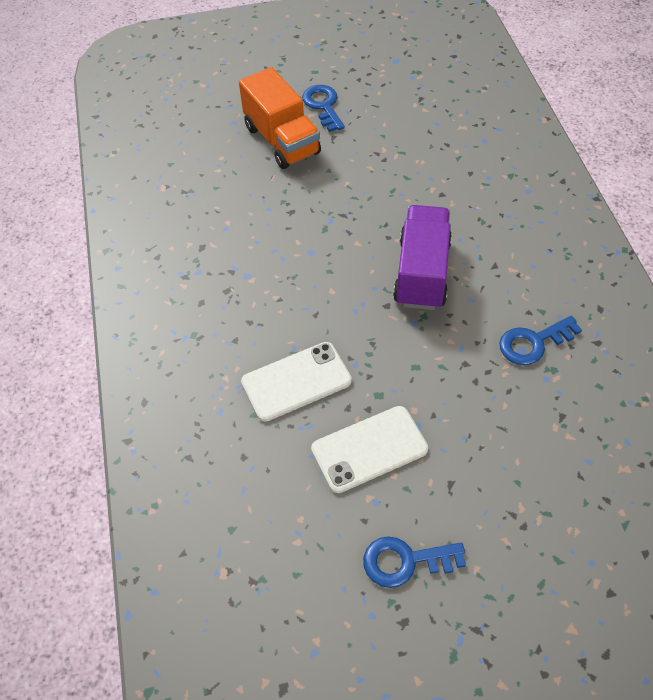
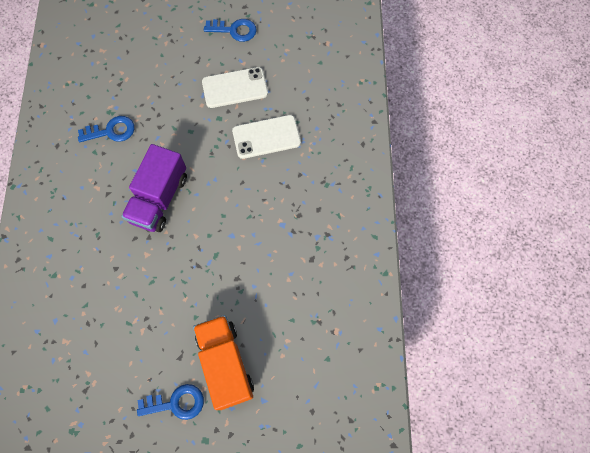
camera: 170 degrees left, 15 degrees up
(323, 105) = (176, 403): blue key -> blue key turned 90 degrees counterclockwise

